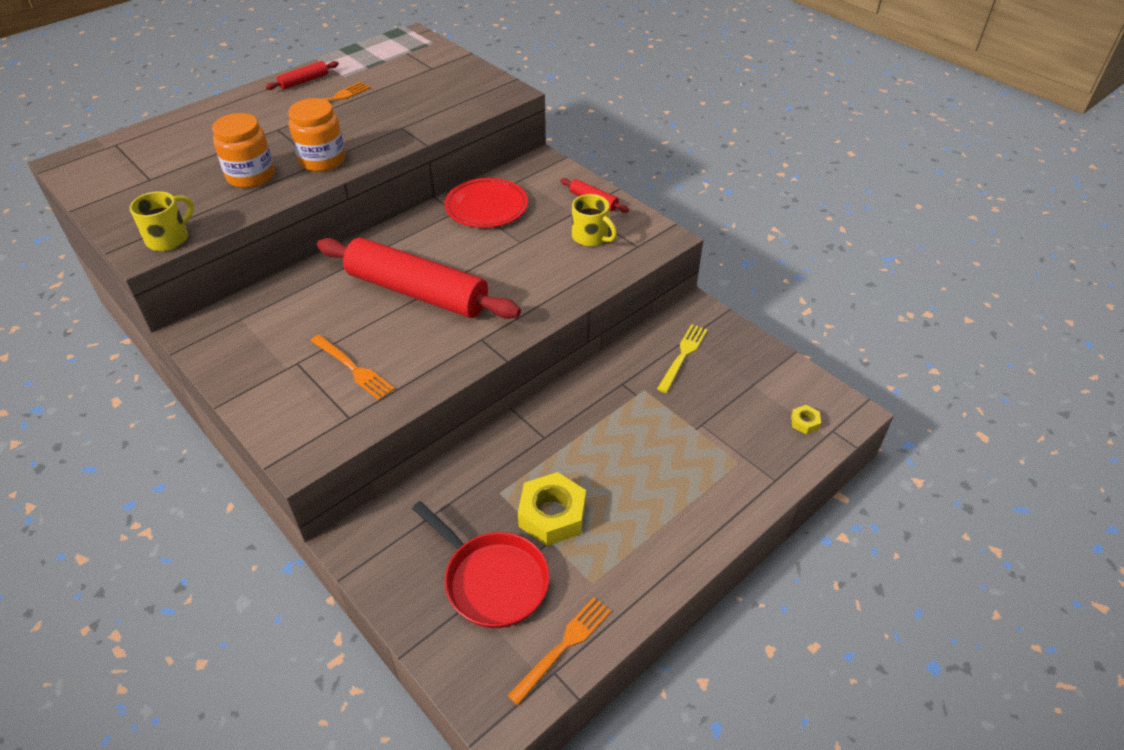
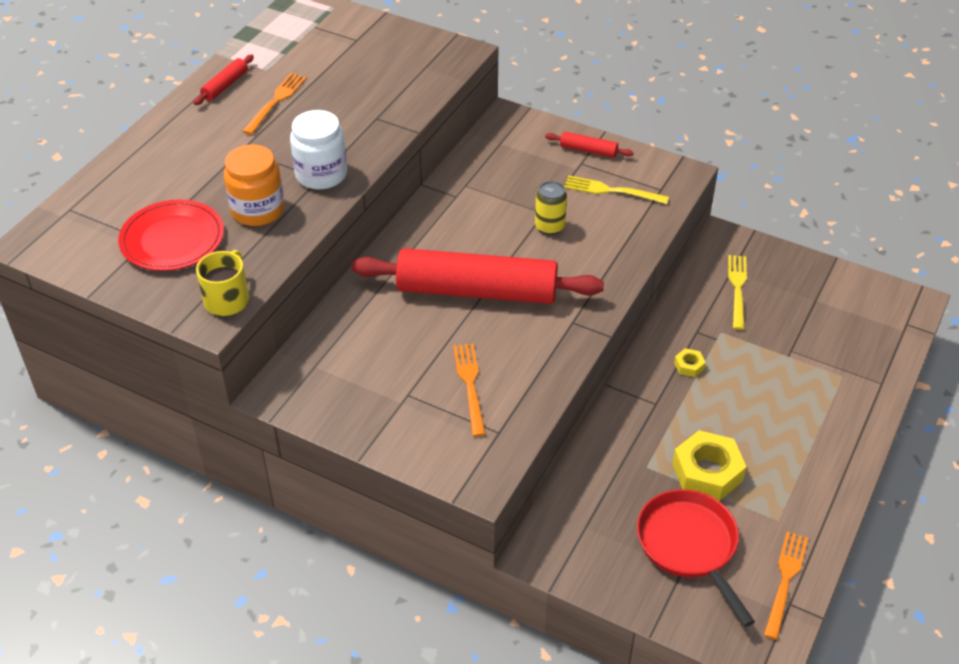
camera: 20 degrees left, 0 degrees up
(322, 160) = (321, 174): orange jar -> white jar
(354, 369) = (470, 385): orange fork -> orange fork turned 120 degrees counterclockwise
(486, 207) = (484, 183): red plate -> red plate (172, 239)
(492, 580) = (689, 545): red pan -> red pan turned 135 degrees counterclockwise
(517, 254) = (549, 226): none -> yellow can
(591, 237) = (611, 191): yellow mug -> yellow fork
(804, 422) = (879, 323): yellow nut -> yellow nut (689, 366)

